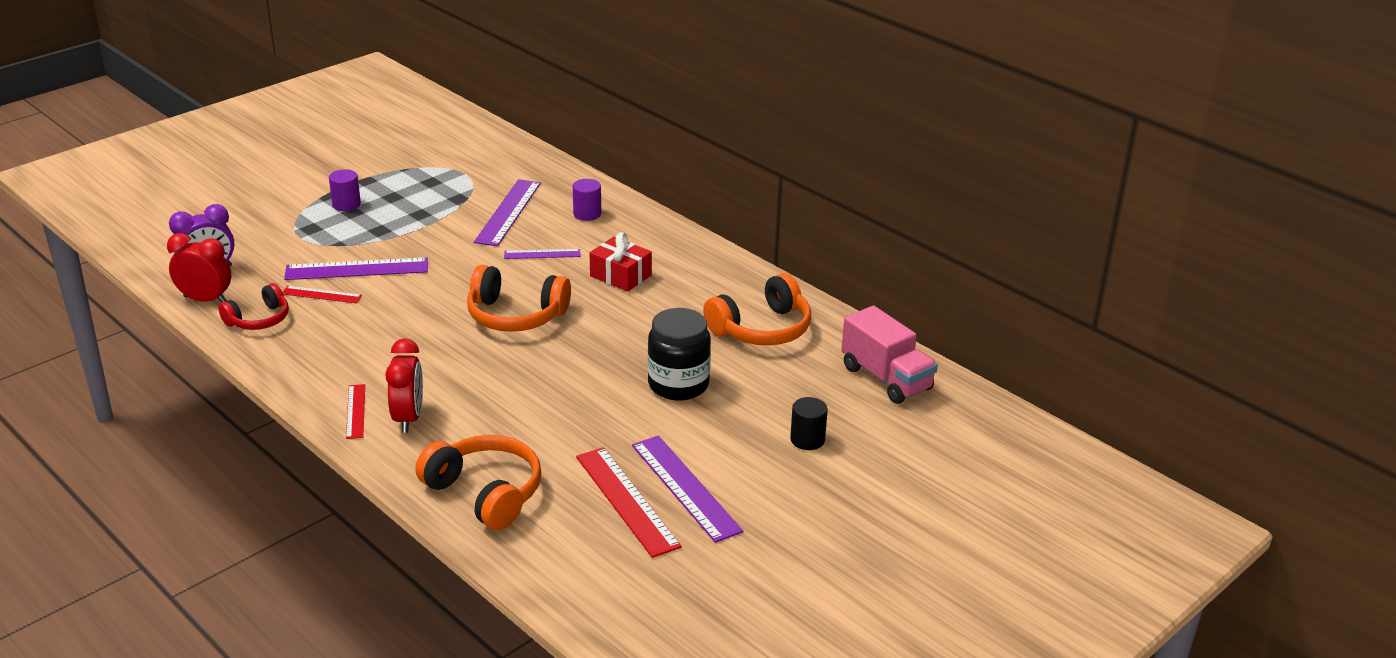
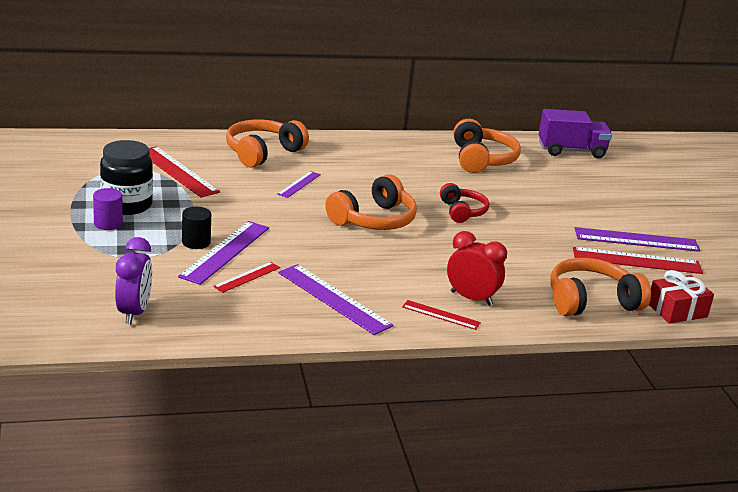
camera: 60 degrees left, 5 degrees down
(205, 300) = (185, 328): red clock -> none
(259, 319) = (252, 314): red headphones -> red headphones (462, 211)
(487, 193) = (177, 171): none -> red ruler
(508, 212) = (219, 174): purple ruler -> purple ruler (334, 299)
(587, 214) = (263, 153): purple cylinder -> orange headphones
(620, 276) = (364, 172): red gift -> red gift (677, 310)
(678, 384) = (520, 202): black jar -> black jar (127, 205)
(807, 440) = (615, 191): black cylinder -> black cylinder (196, 242)
(886, 378) = (571, 151): pink truck -> purple truck

